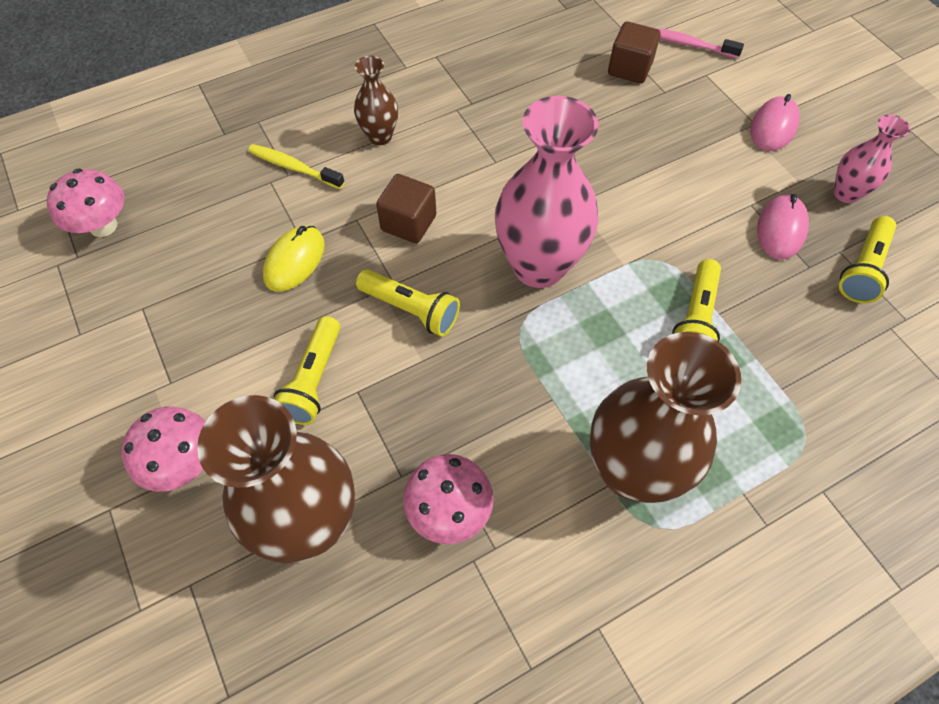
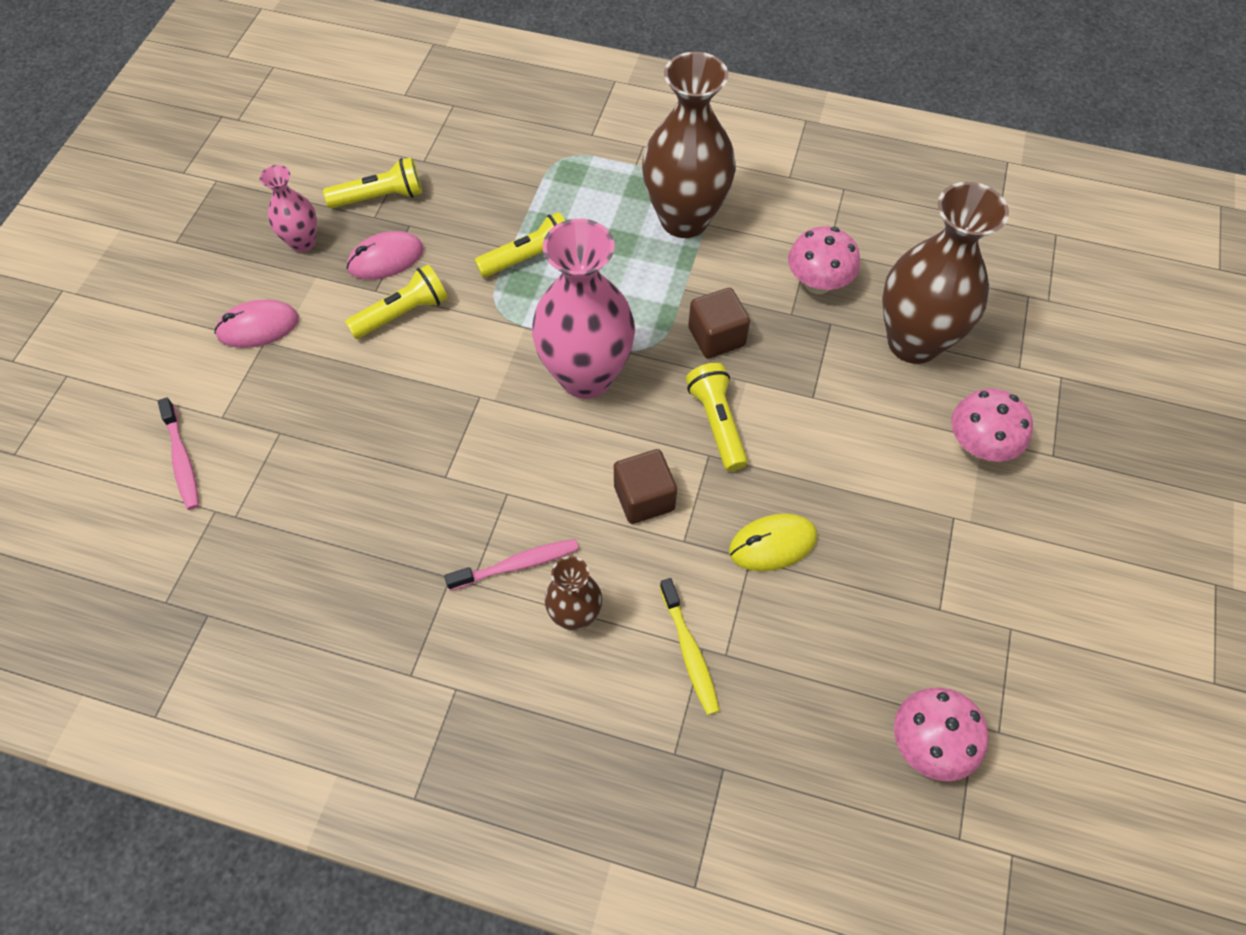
camera: 135 degrees left, 0 degrees up
(313, 380) = (838, 430): yellow flashlight -> yellow flashlight (403, 313)
(442, 134) = (517, 564): none -> pink toothbrush
(629, 68) = (268, 482): brown cube -> brown cube (716, 337)

